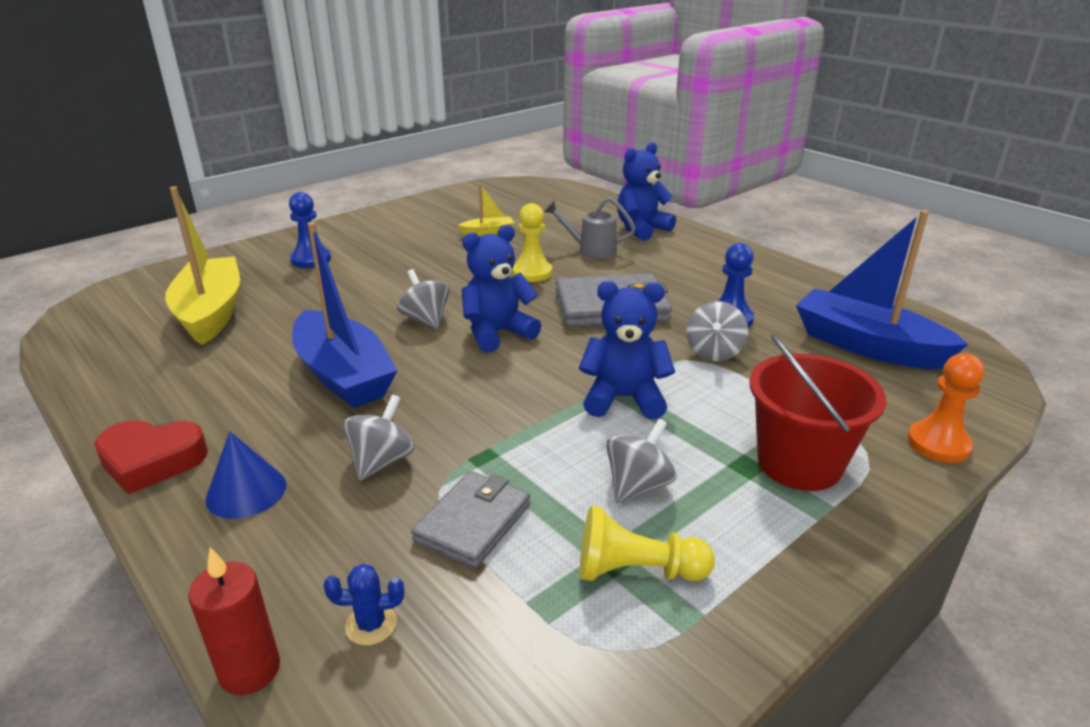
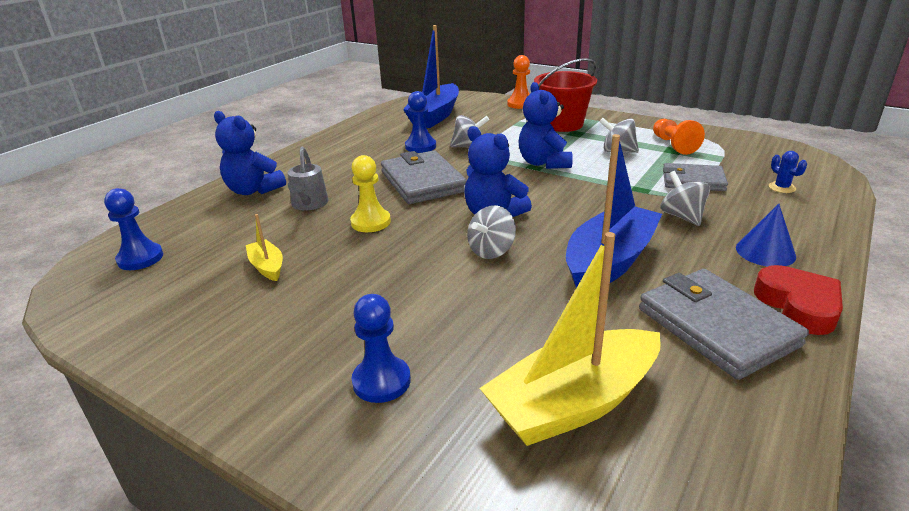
camera: 105 degrees left, 0 degrees up
(193, 397) = (716, 327): none -> grey wallet
(250, 670) = (844, 206): red candle -> none
(381, 461) = (682, 216): grey spinning top -> grey spinning top turned 60 degrees clockwise
(539, 197) = (140, 258): none -> blue pawn
(636, 571) = (673, 145): yellow pawn -> orange pawn

